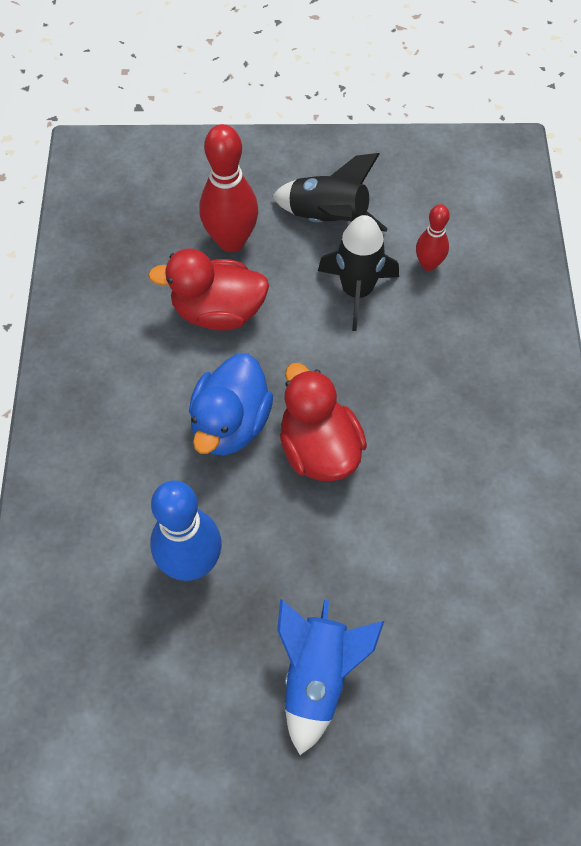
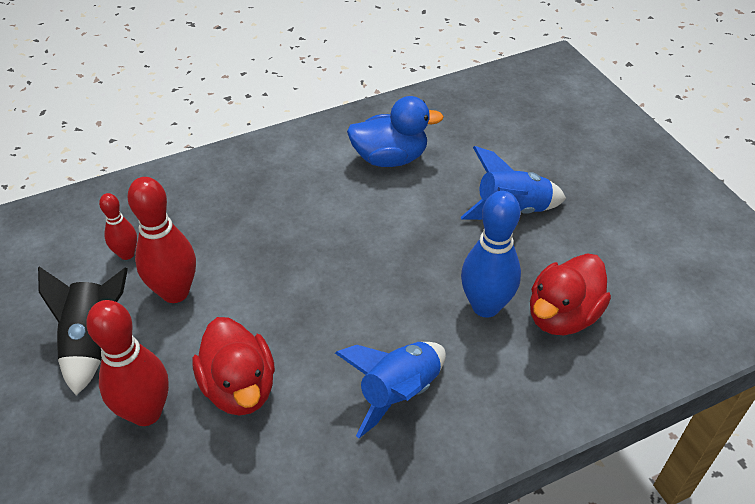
camera: 115 degrees left, 15 degrees down
(139, 433) = (399, 392): none -> blue rocket
(230, 424) = (353, 330): blue duck -> blue duck (390, 158)
(319, 449) = (344, 265): red duck -> red duck (562, 315)
(357, 291) = (175, 292): black rocket -> red bowling pin

